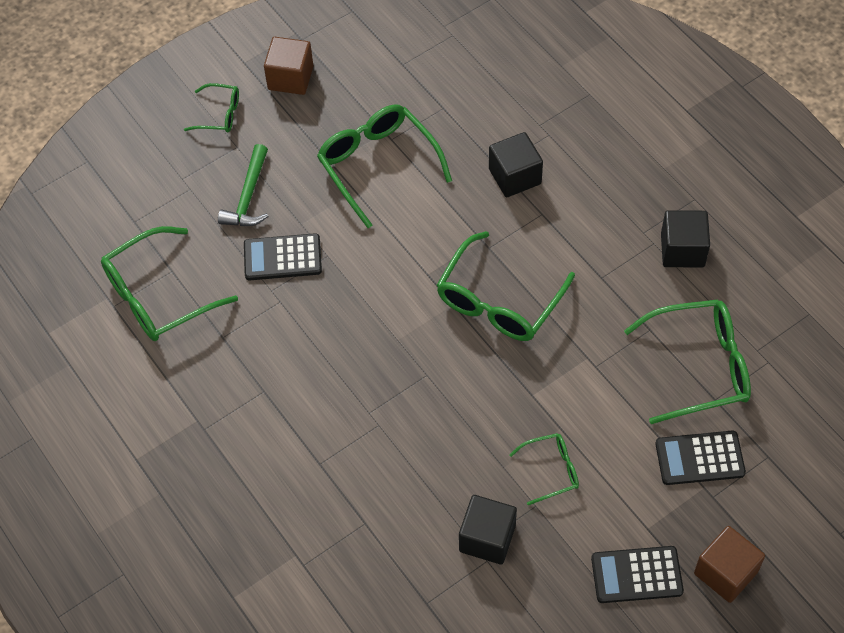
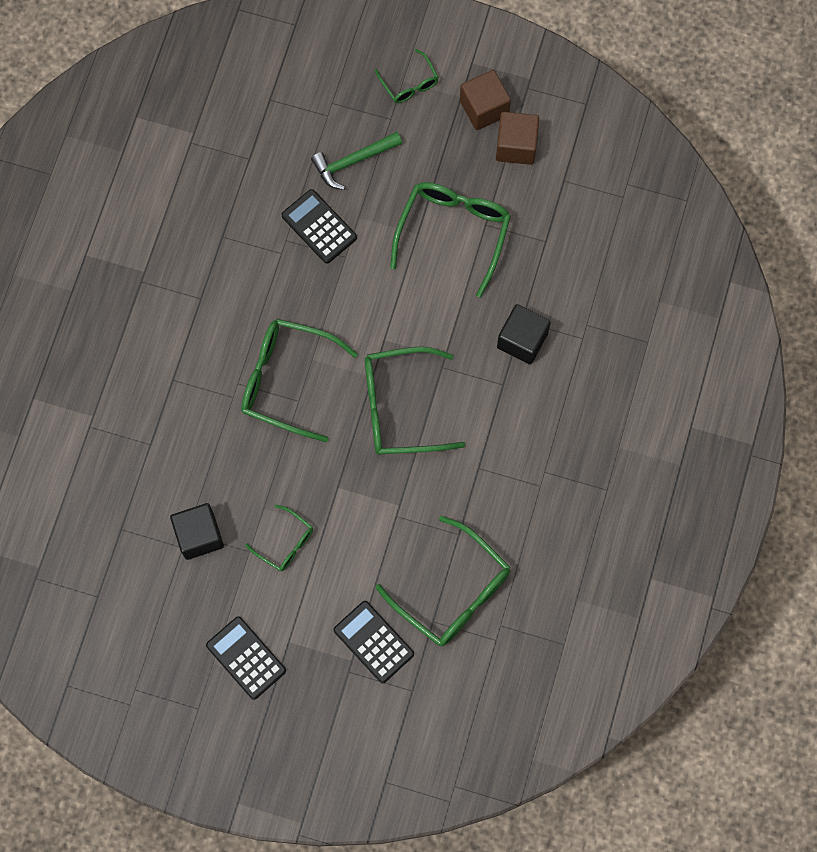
camera: 50 degrees right, 15 degrees up
(158, 296) = (222, 166): green glasses -> green glasses (287, 380)
(682, 250) = (550, 511): black cube -> none
(725, 572) = (293, 719): brown cube -> brown cube (516, 146)

